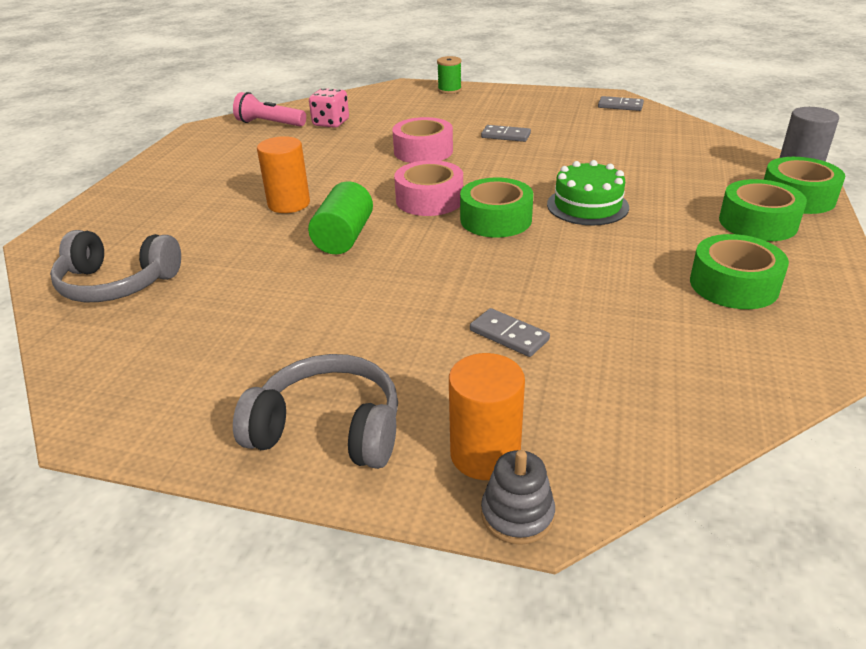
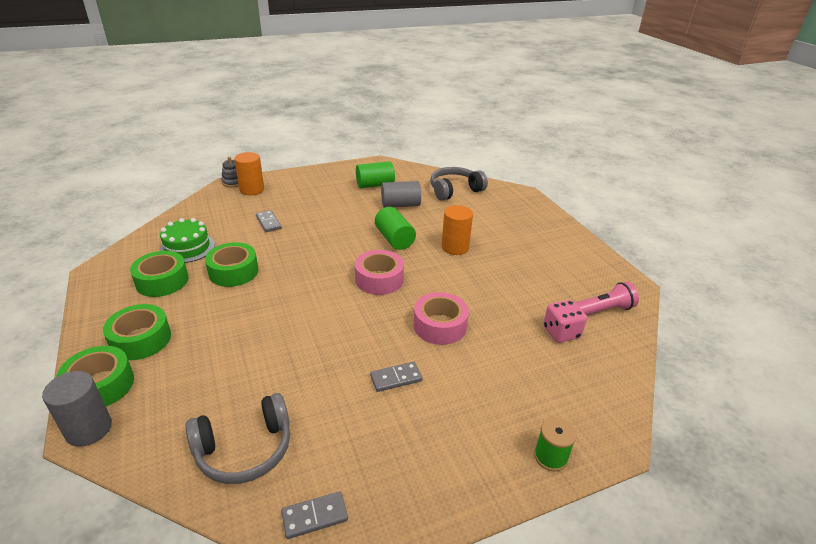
camera: 140 degrees right, 0 degrees up
(215, 352) = (375, 185): none -> green cylinder
(247, 288) = (400, 205): none -> grey cylinder
(328, 429) = (308, 181): grey headphones -> grey headphones (244, 449)
(496, 219) = (323, 279): green tape -> green tape (233, 272)
(509, 335) = (268, 222): grey domino -> grey domino turned 60 degrees clockwise
(587, 206) = (271, 312): green cake -> green cake (187, 248)

